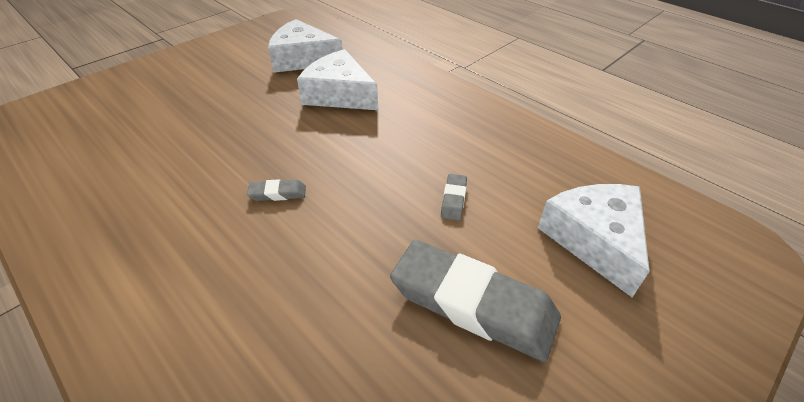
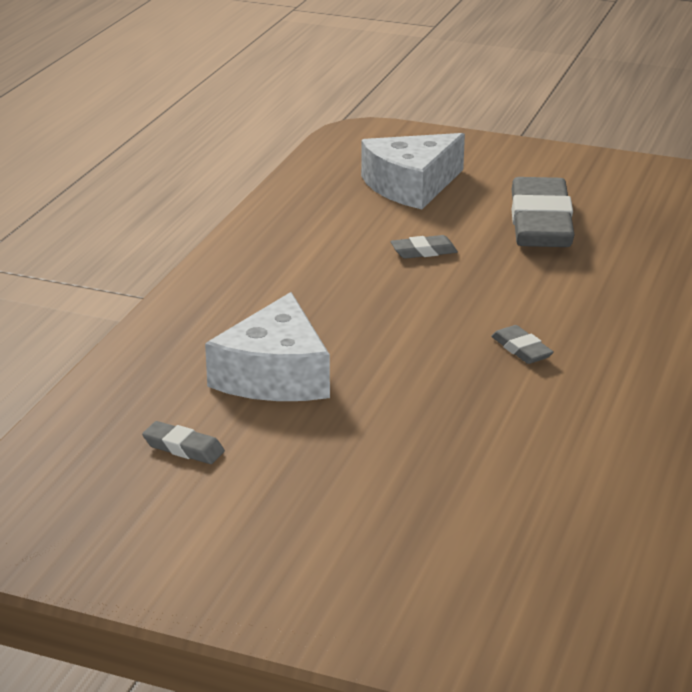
camera: 115 degrees left, 15 degrees down
(303, 59) = (183, 448): white cheese -> grey eraser

